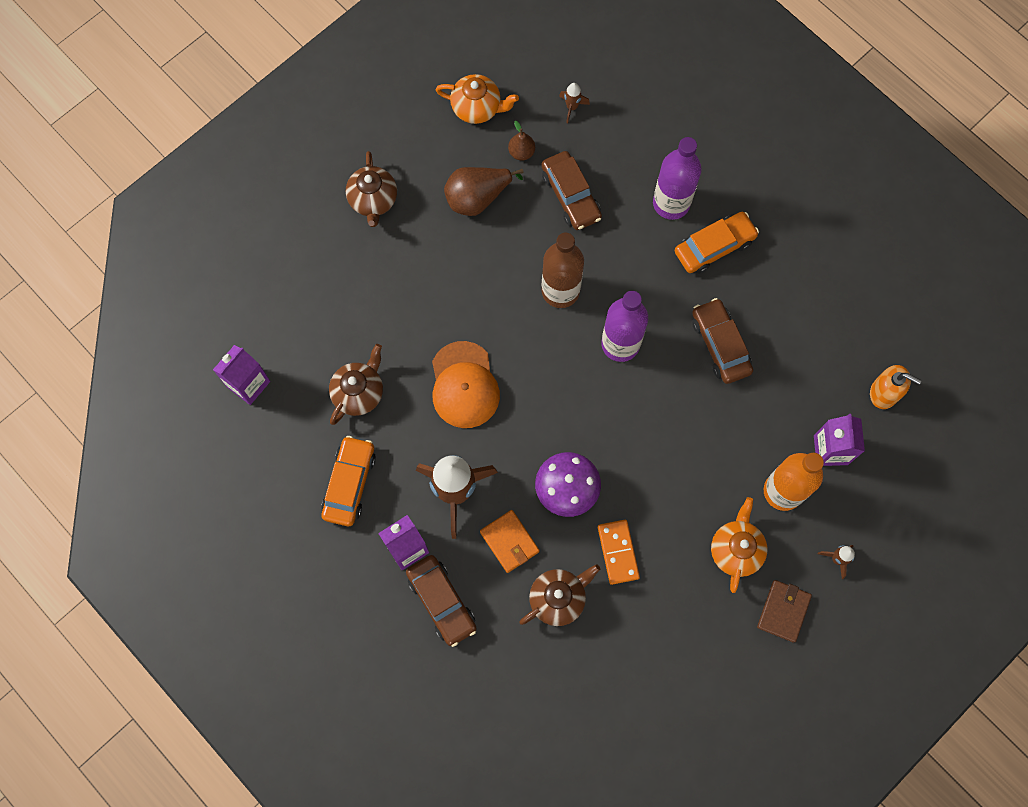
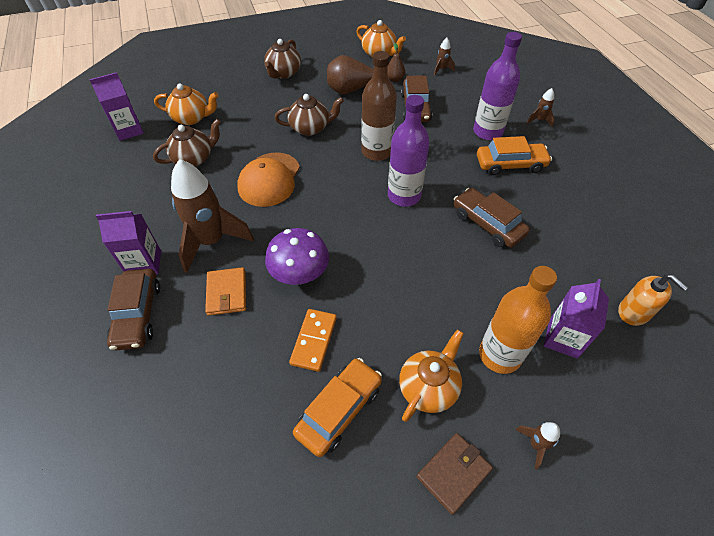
camera: 25 degrees right, 20 degrees down
(310, 331) = (192, 118): none -> orange teapot
(349, 484) = (141, 206): orange car -> orange car (339, 410)
(558, 598) = (235, 356): brown teapot -> brown teapot (310, 128)
(720, 345) = (487, 224): brown car -> brown car turned 45 degrees counterclockwise
(723, 157) = (539, 120): none -> brown rocket

